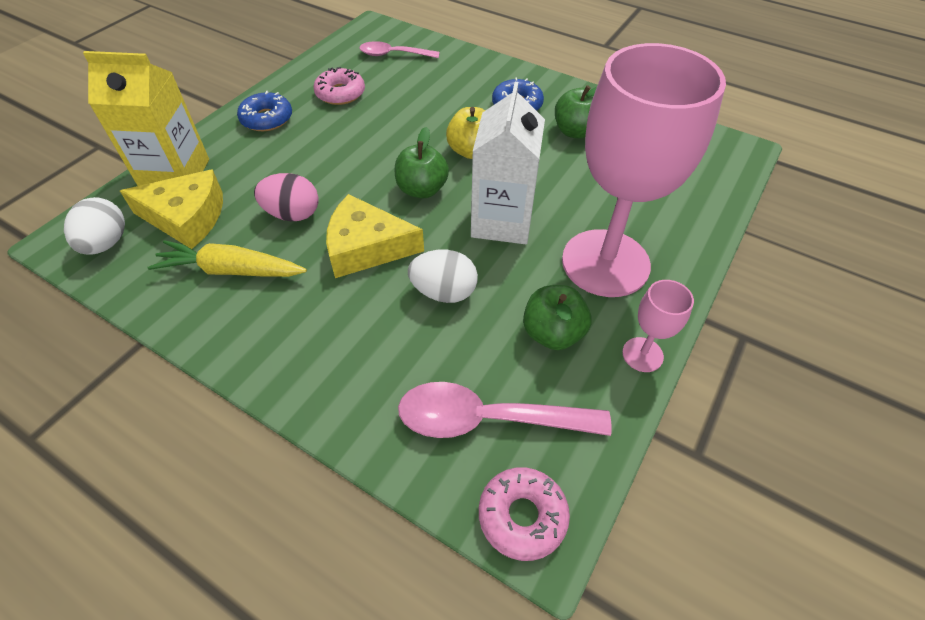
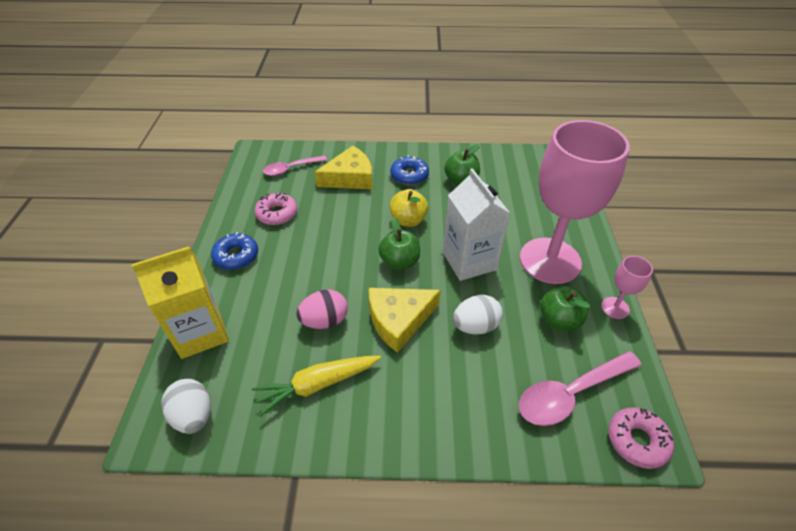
camera: 30 degrees left, 5 degrees down
(186, 217) = (243, 362): yellow cheese -> yellow cheese (350, 177)

